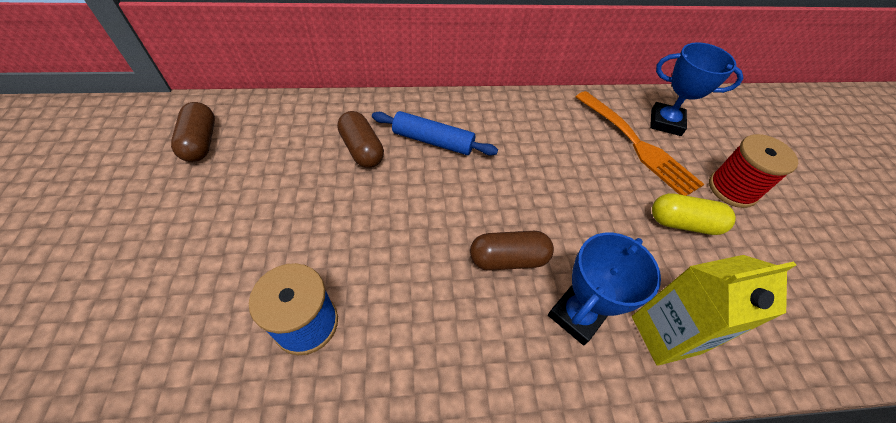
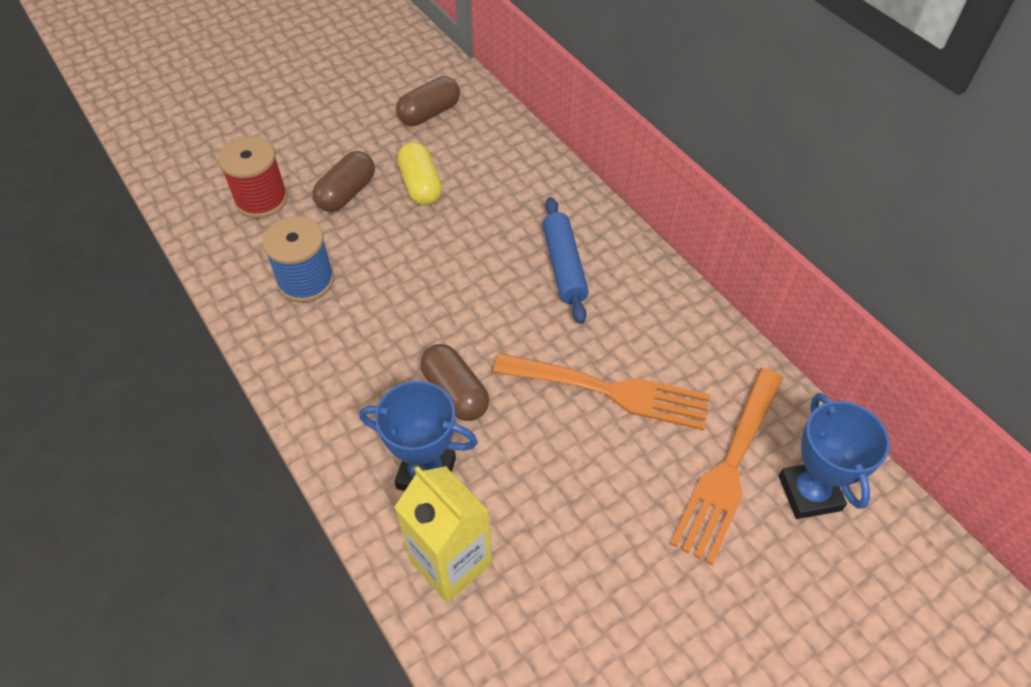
camera: 65 degrees right, 0 degrees up
(362, 149) = (506, 218): brown capsule -> brown capsule (347, 193)
(555, 169) = (610, 391): none -> orange fork
(683, 223) = (624, 552): yellow capsule -> yellow capsule (421, 186)
(732, 189) = (736, 606): red spool -> red spool (261, 199)

